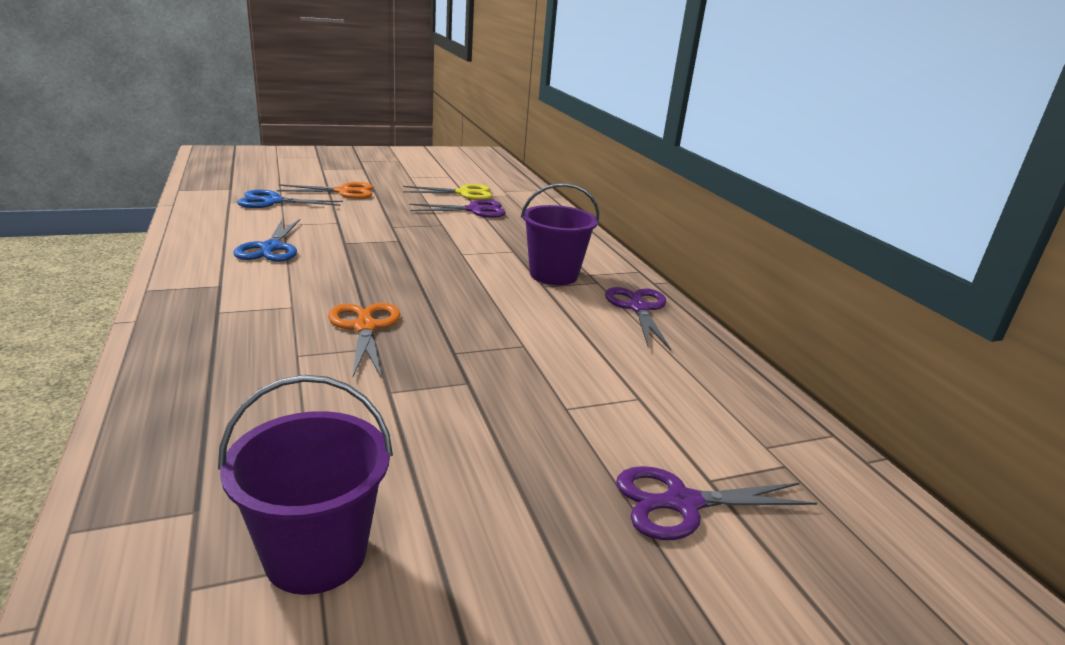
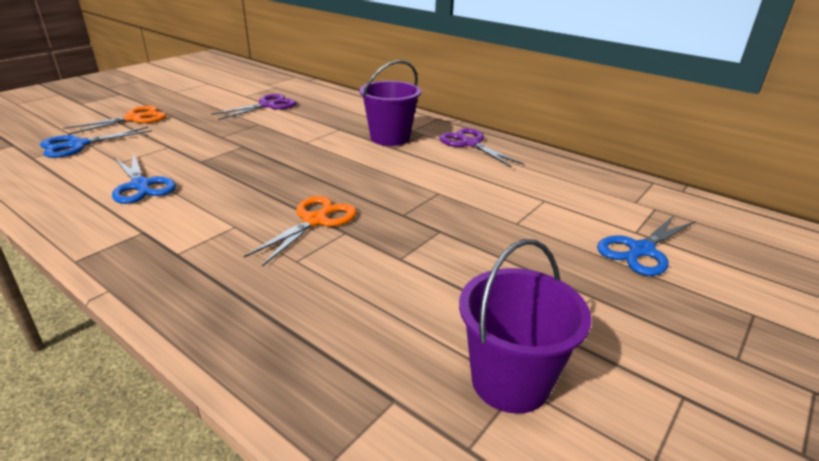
camera: 30 degrees left, 5 degrees up
(365, 327) = (316, 220): orange scissors -> orange scissors turned 75 degrees clockwise
(464, 193) = (240, 94): yellow scissors -> none
(680, 503) = (640, 251): purple scissors -> blue scissors

